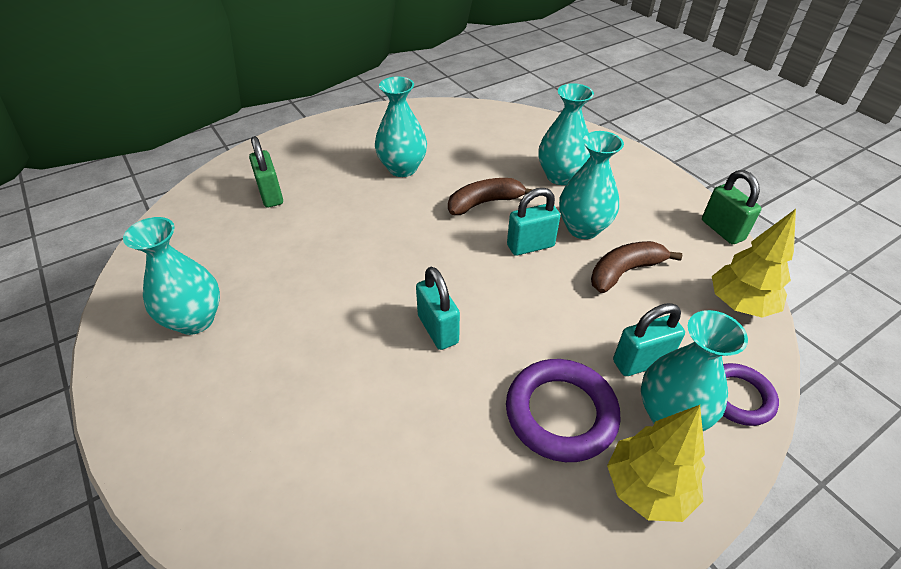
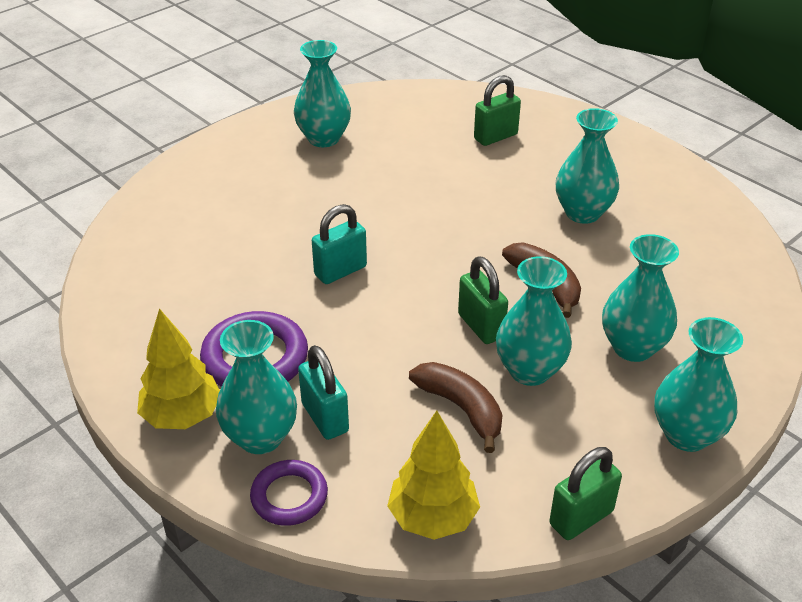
camera: 80 degrees right, 5 degrees down
(530, 246) = (481, 326): turquoise padlock -> green padlock
(642, 172) = (686, 434): none -> turquoise vase

